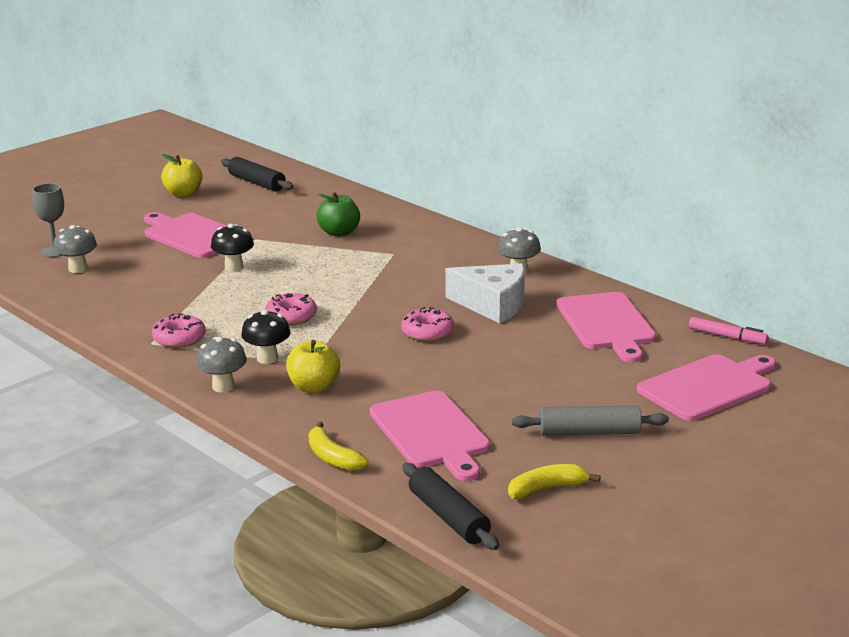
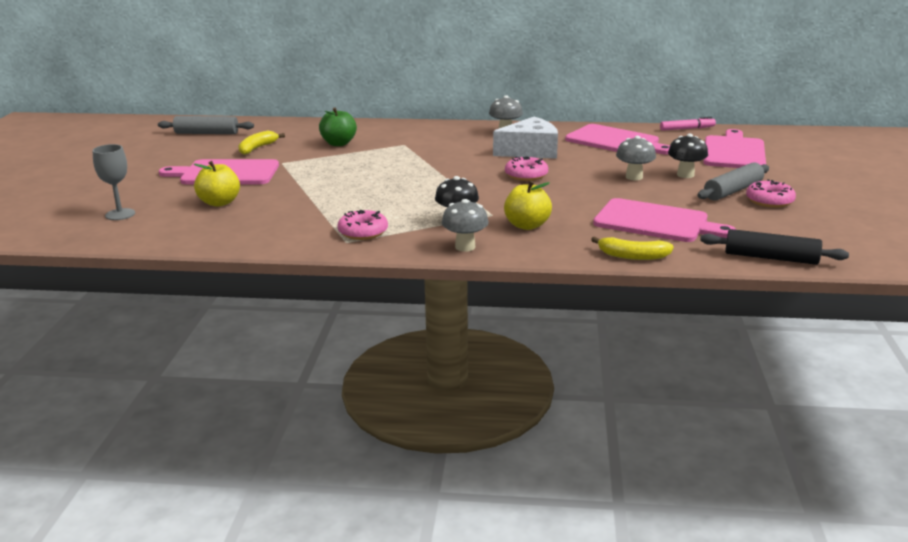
camera: 40 degrees left, 0 degrees up
(78, 269) = (170, 219): grey mushroom -> grey mushroom (634, 177)
(183, 194) = (158, 153): yellow apple -> yellow apple (219, 203)
(234, 267) = (305, 182): black mushroom -> black mushroom (685, 175)
(257, 183) = (207, 133): black rolling pin -> grey rolling pin
(291, 316) = (416, 195): pink donut -> pink donut (769, 201)
(547, 489) = (781, 224): yellow banana -> yellow banana (257, 148)

